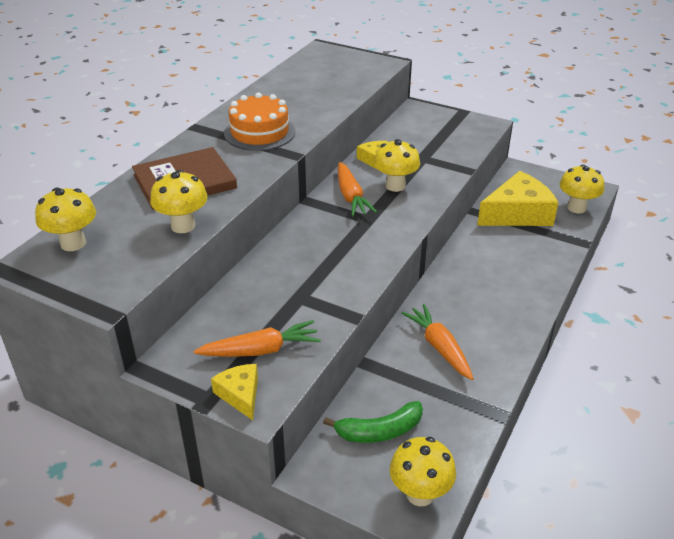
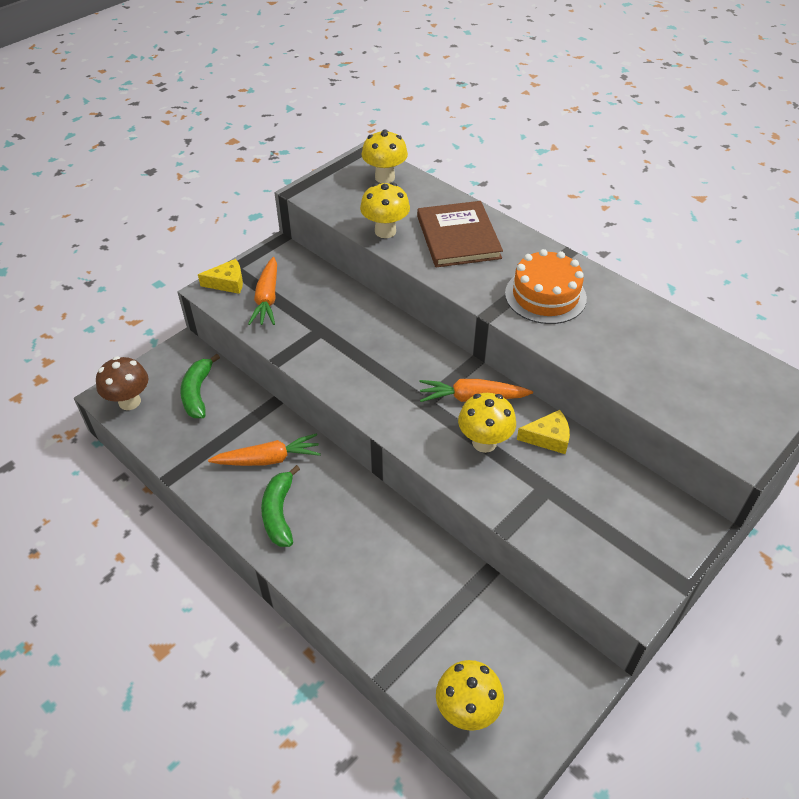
camera: 105 degrees right, 10 degrees up
(420, 494) = (129, 402): yellow mushroom -> brown mushroom
(492, 324) = (279, 513): none -> green banana
(517, 213) = (471, 622): yellow cheese -> none

